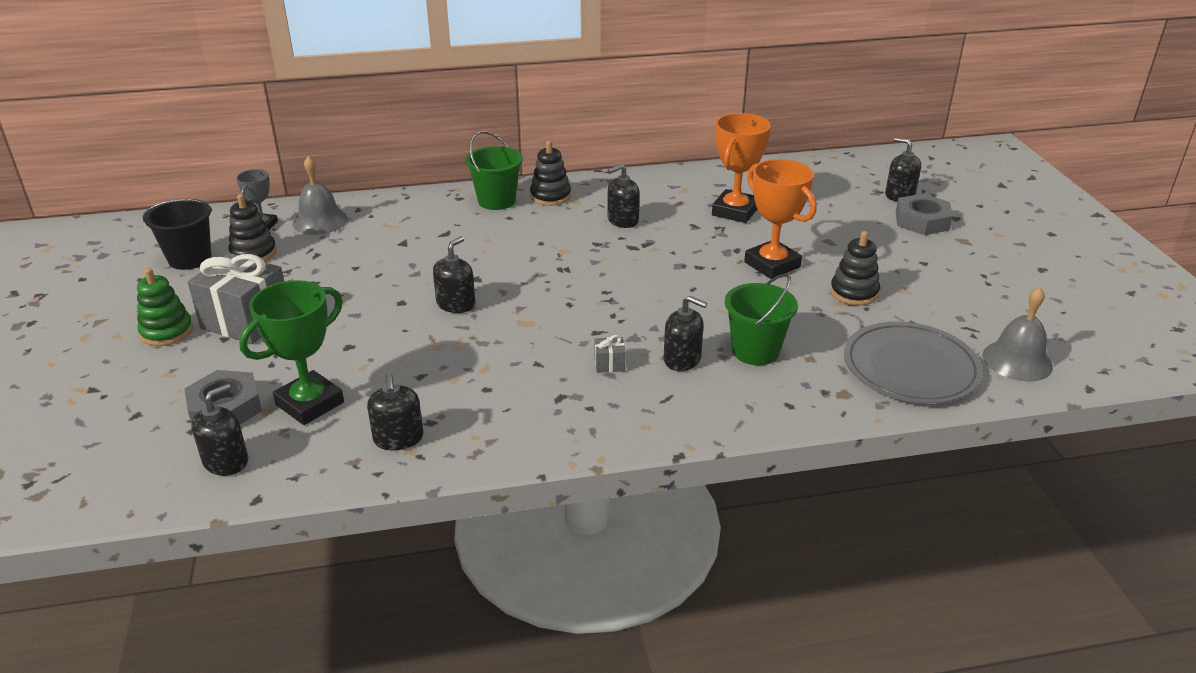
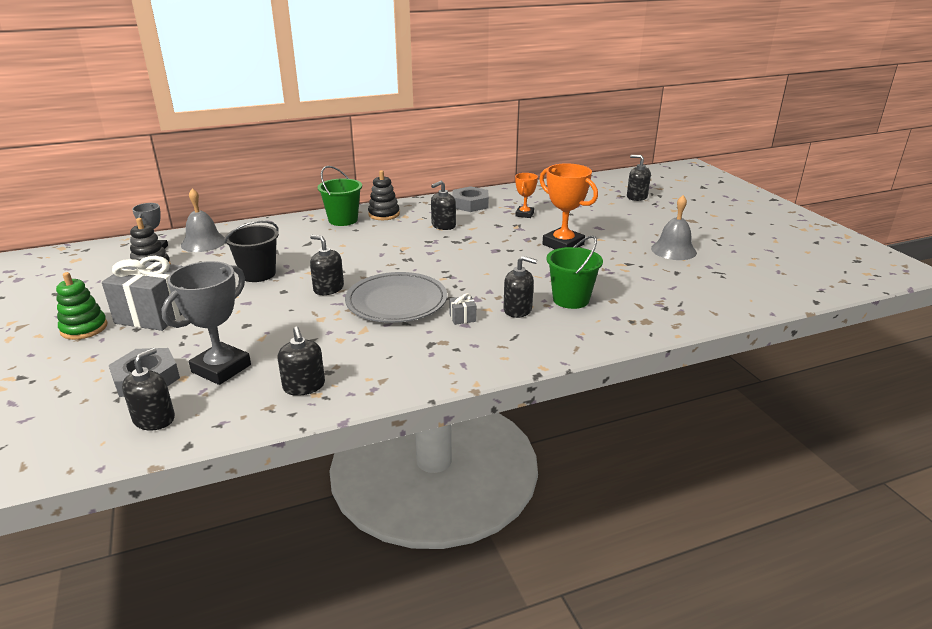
camera: 10 degrees left, 5 degrees down
(190, 259) = (96, 276): black bucket -> black bucket (258, 274)
(310, 403) = (221, 368): green trophy -> grey trophy
(456, 304) = (328, 288): black soap dispenser -> black soap dispenser turned 75 degrees counterclockwise
(735, 211) = (524, 214): orange trophy -> orange trophy, size x0.57
(854, 292) = (628, 257): black stacking toy -> none
(910, 368) = (687, 300): grey plate -> grey plate (396, 302)
(922, 221) = (658, 211): grey nut -> grey nut (470, 204)
(1017, 360) = (759, 289): grey bell -> grey bell (673, 250)

